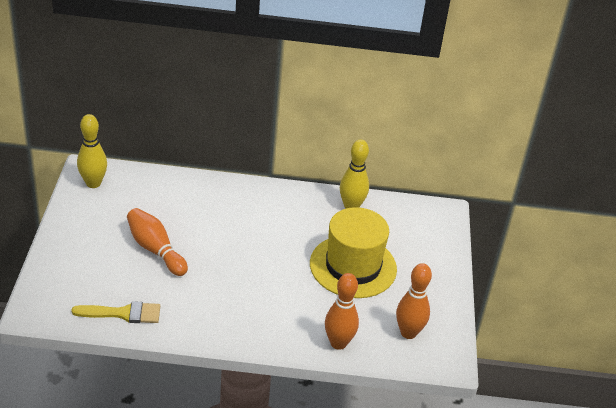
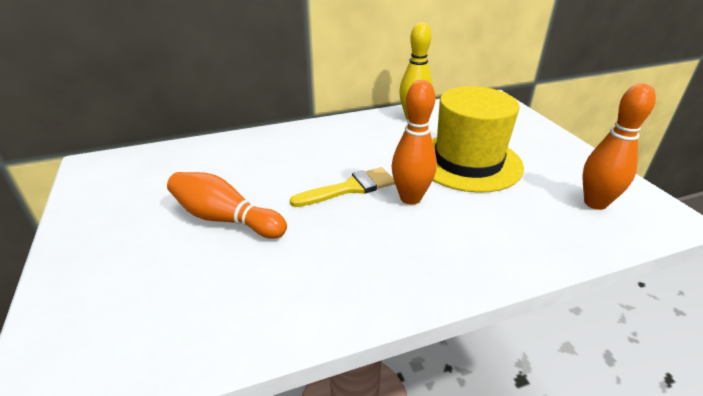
camera: 20 degrees left, 5 degrees down
(93, 183) = (105, 175): yellow bowling pin -> none
(123, 313) = (218, 324): yellow brush -> yellow brush (349, 188)
(338, 343) = (542, 244): orange bowling pin -> orange bowling pin (410, 198)

